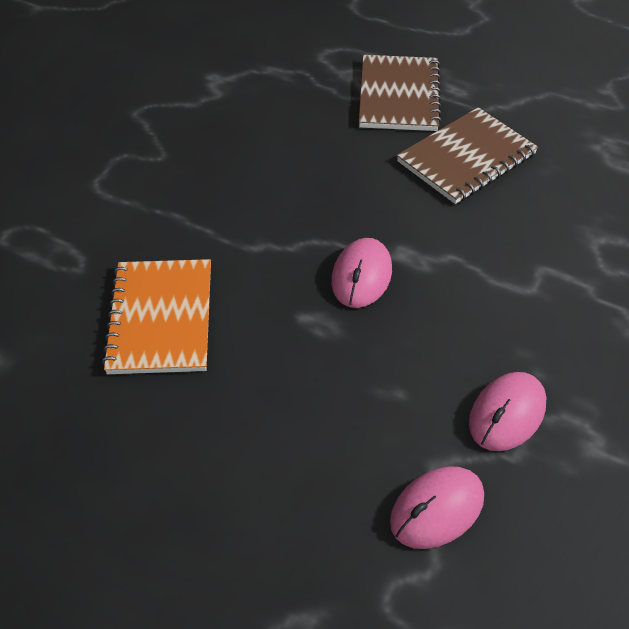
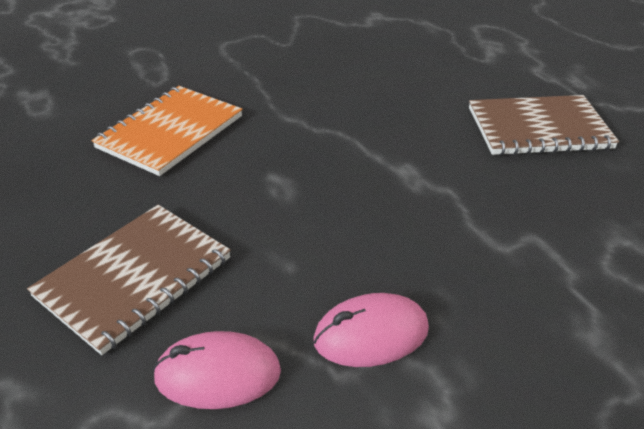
camera: 35 degrees right, 10 degrees down
(361, 276) = (351, 170): pink mouse -> none
(399, 96) = (518, 69): brown notebook -> brown notebook (135, 278)

